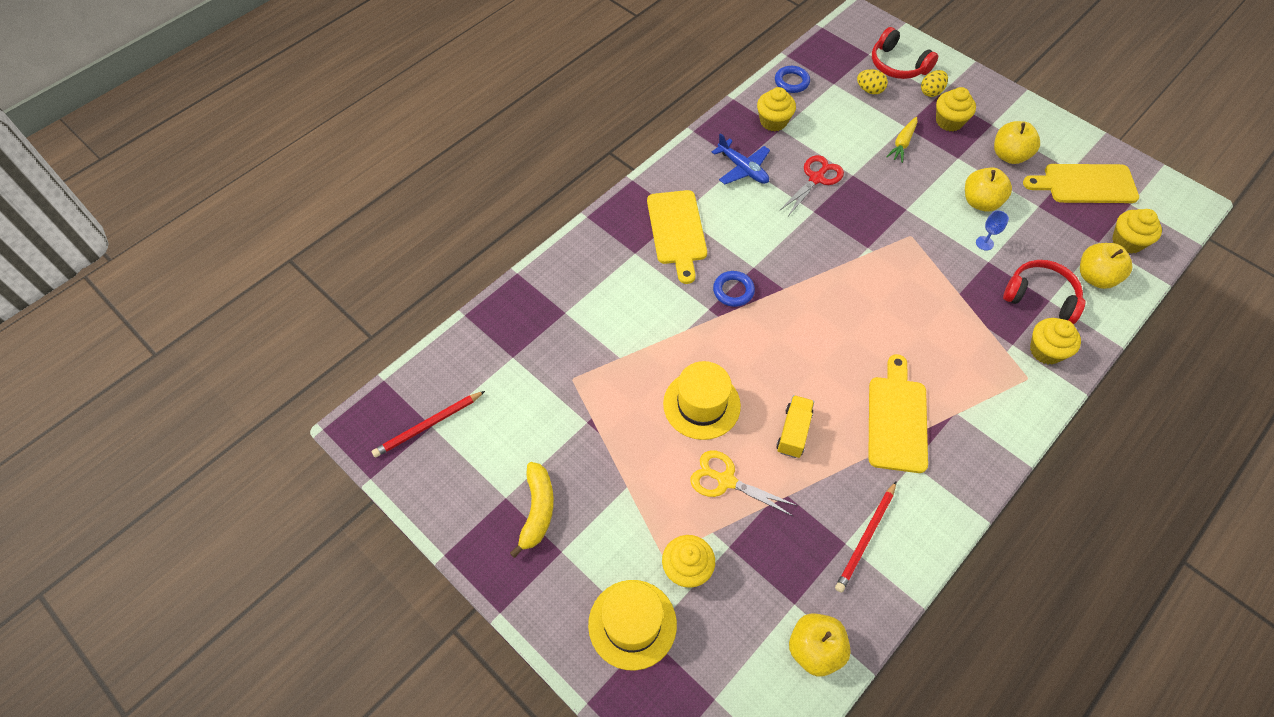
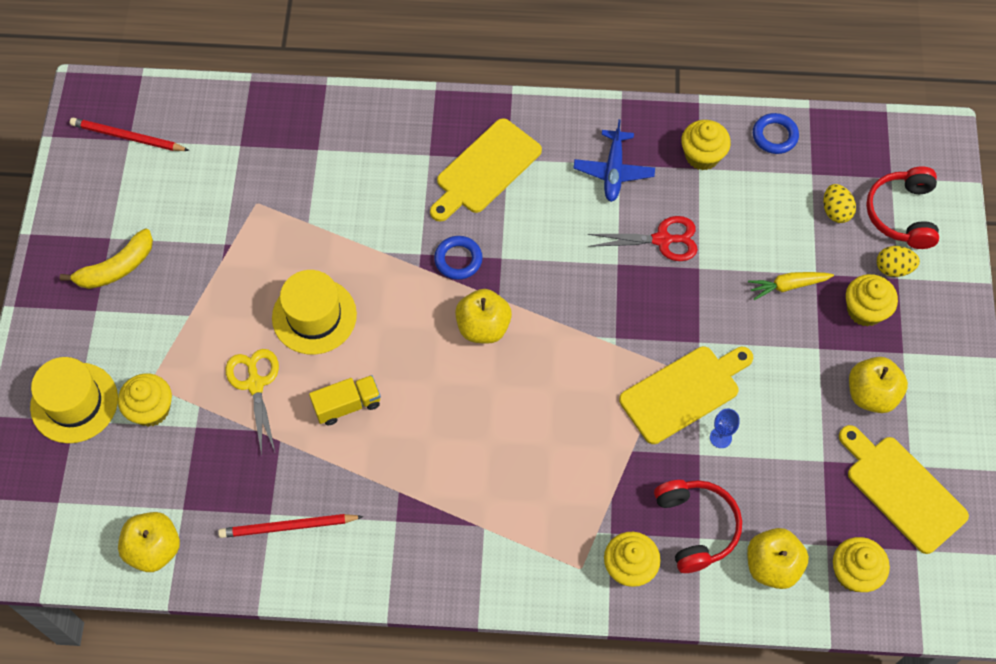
camera: 50 degrees right, 5 degrees up
(897, 419) = (433, 481): yellow cutting board -> yellow cutting board (684, 392)
(980, 202) = (774, 403): yellow apple -> yellow apple (483, 327)

